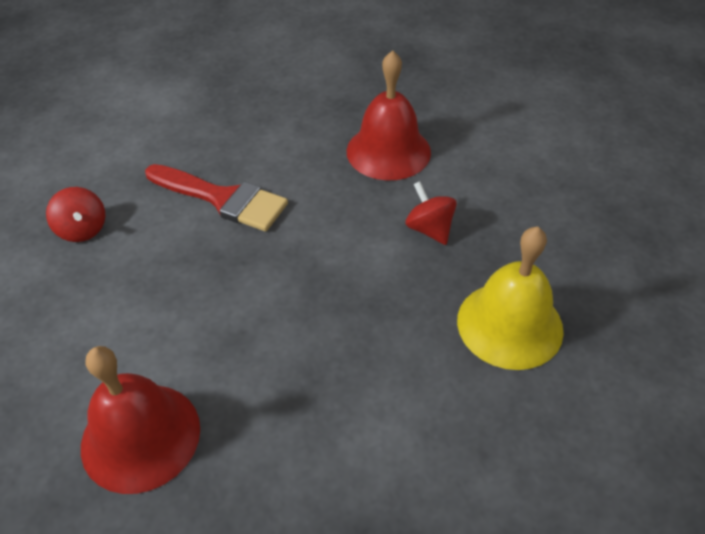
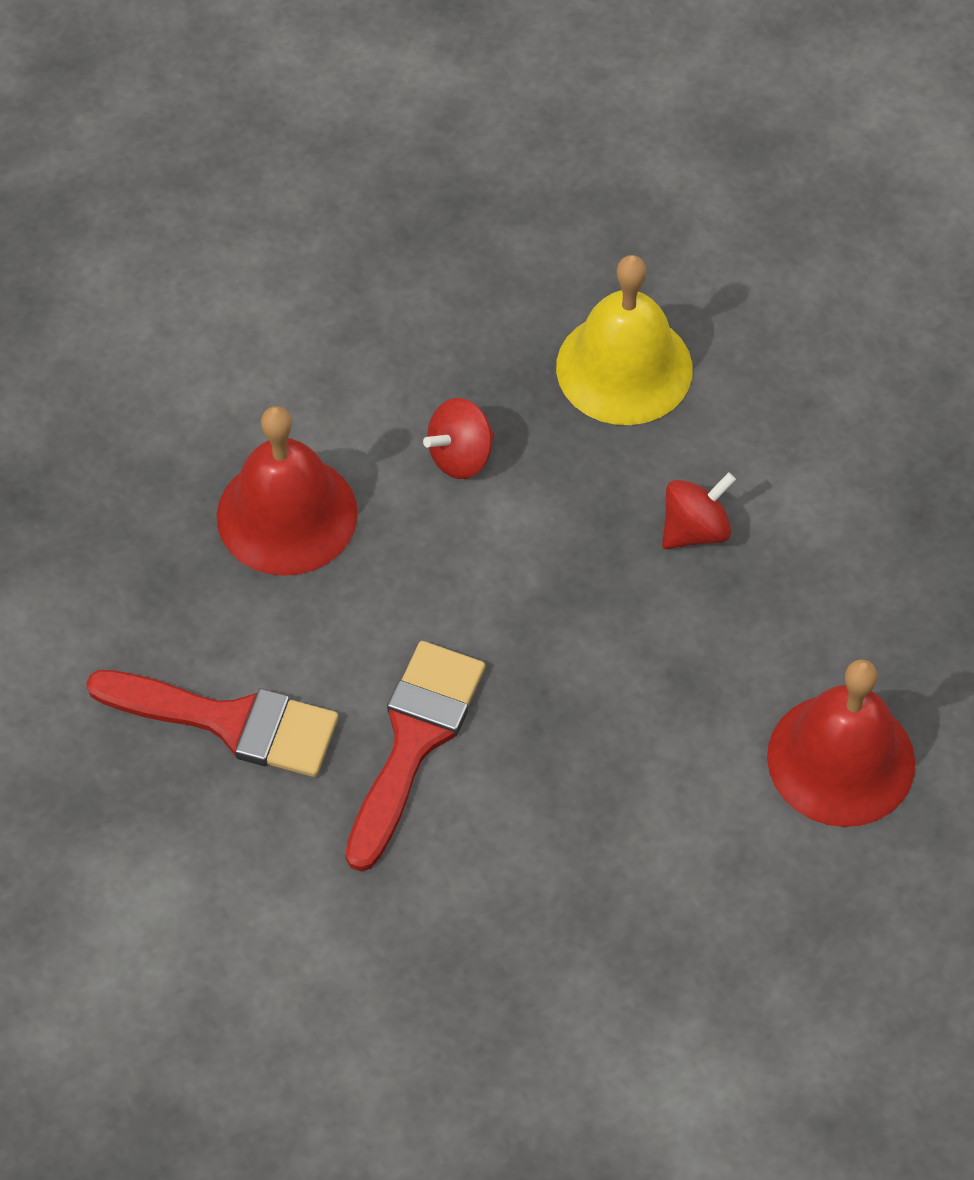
camera: 95 degrees left, 10 degrees up
(83, 229) = (497, 934): red spinning top -> red spinning top (695, 529)
(255, 128) = (230, 722): none -> red brush

